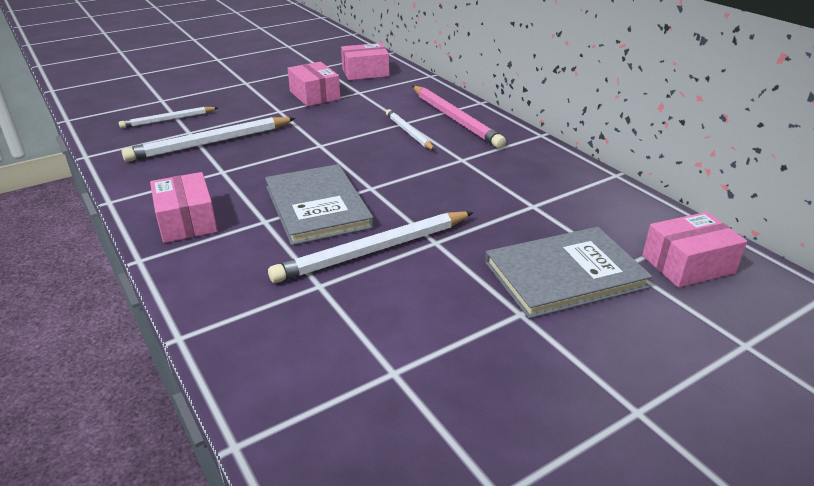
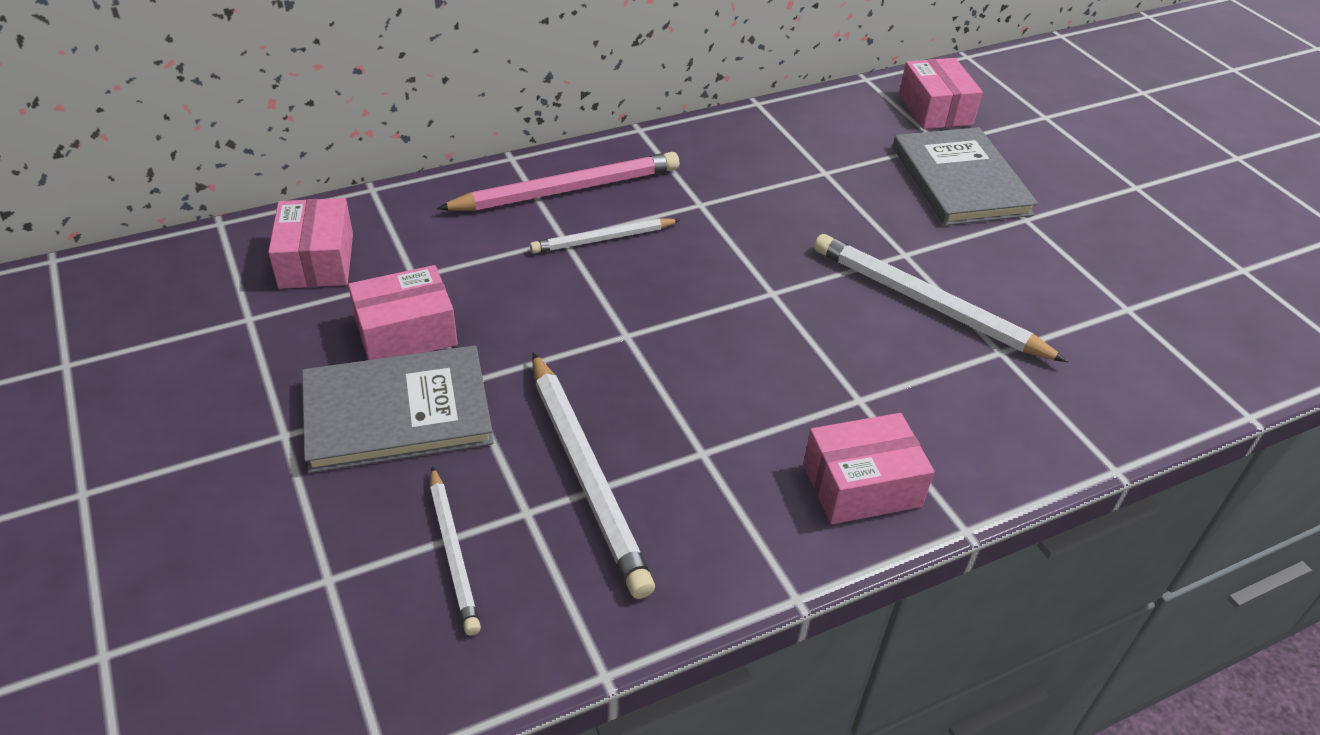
camera: 85 degrees left, 10 degrees up
(317, 207) = (823, 345): grey book -> grey book (397, 412)
(373, 250) = (926, 303): white pencil -> white pencil turned 150 degrees clockwise

